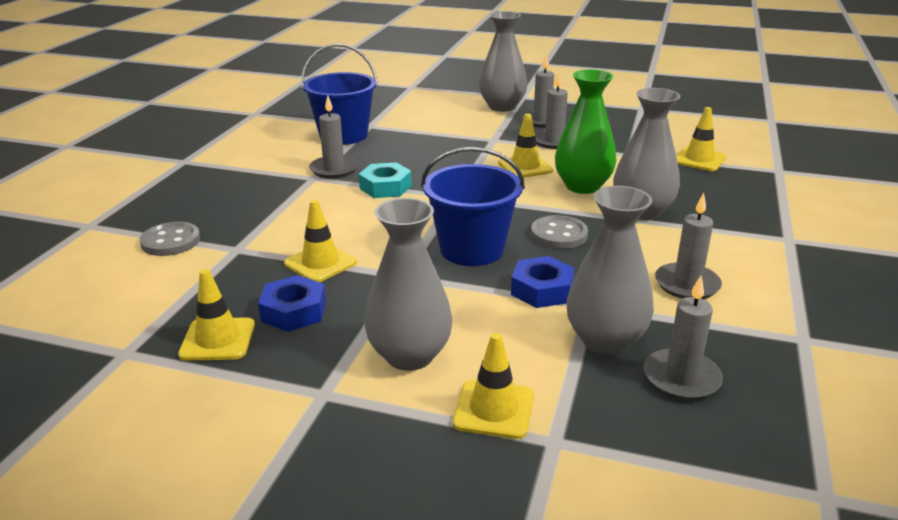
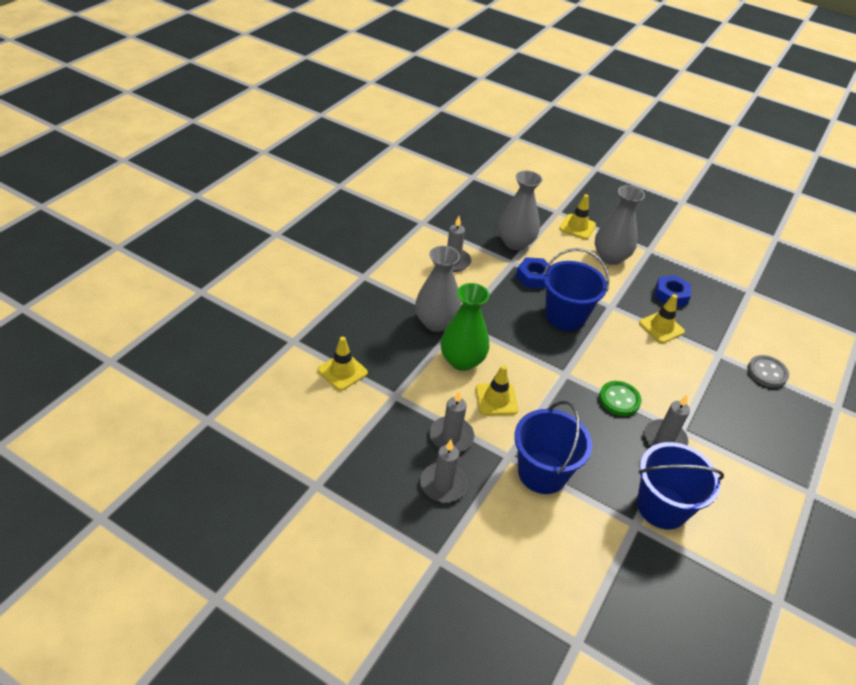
camera: 170 degrees left, 15 degrees up
(218, 340) = (706, 287): yellow traffic cone -> none
(385, 187) = (619, 399): turquoise nut -> green button
(458, 136) = (542, 473): none -> blue bucket
(502, 107) = (474, 534): grey vase -> none
(559, 234) = (505, 315): grey button -> none
(681, 378) = (492, 220): grey candle -> none

